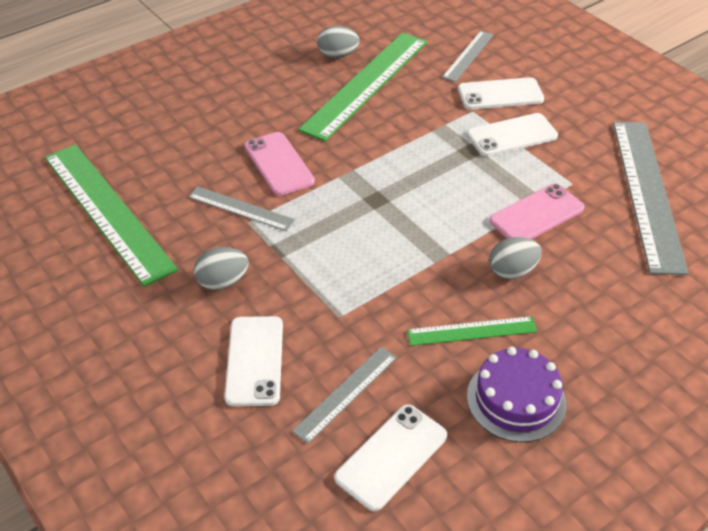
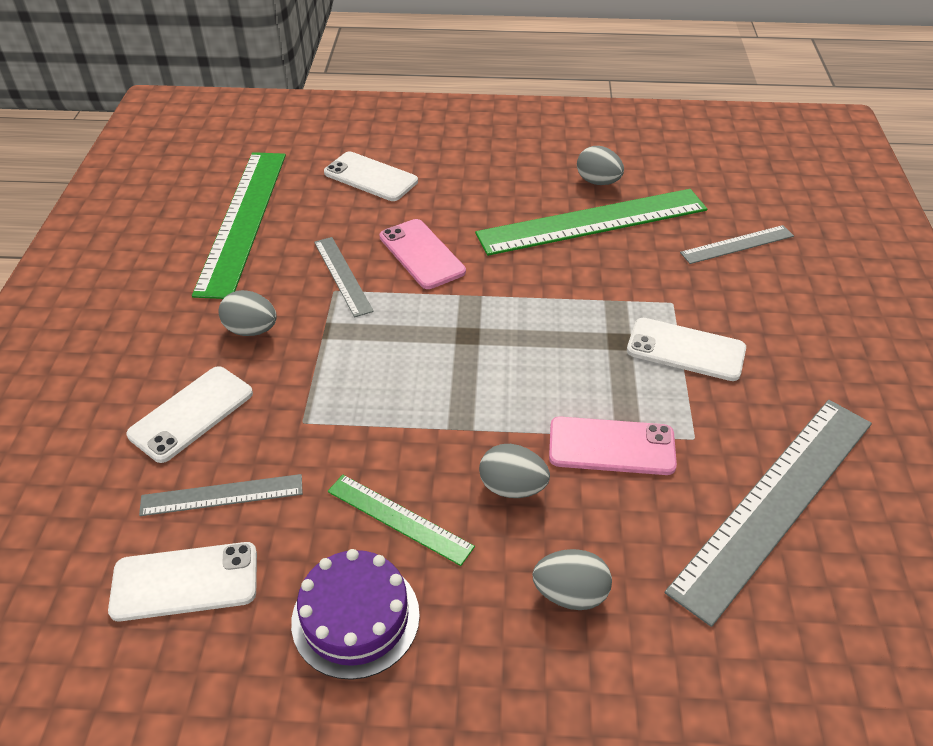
camera: 40 degrees right, 0 degrees up
(279, 164) = (422, 254): pink phone -> pink phone turned 45 degrees counterclockwise
(500, 94) = (725, 301): white phone -> white phone (371, 177)
(607, 306) = (570, 594): none -> grey egg

